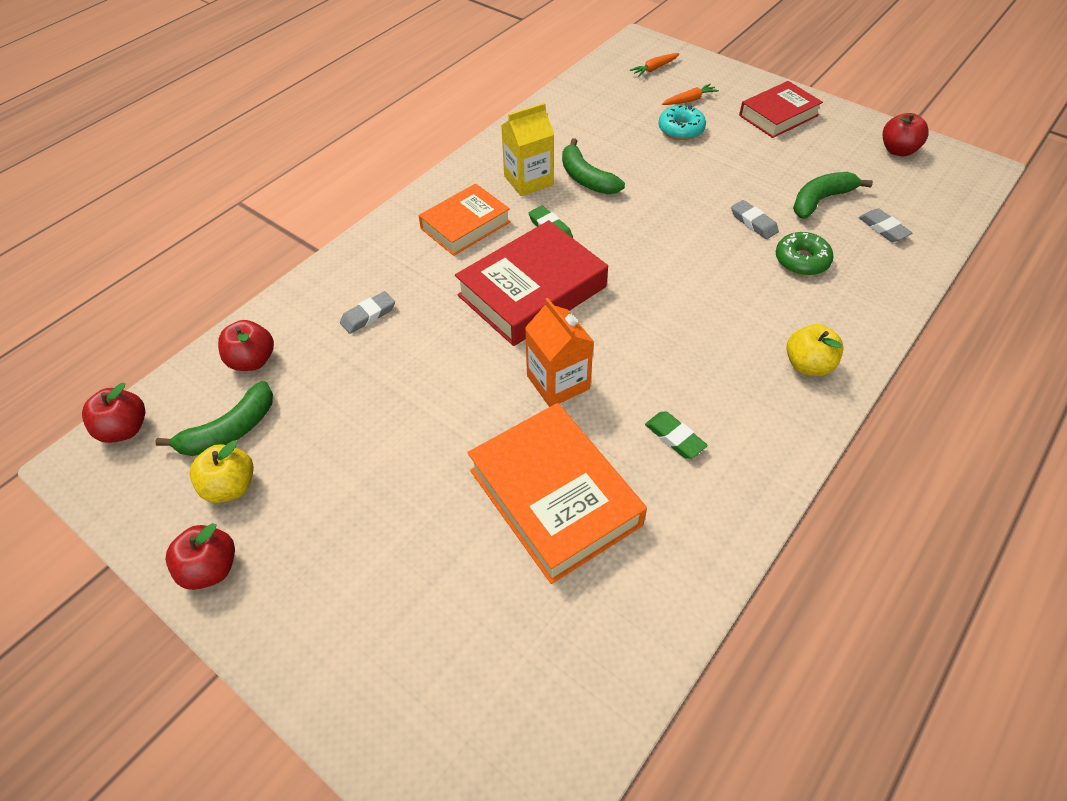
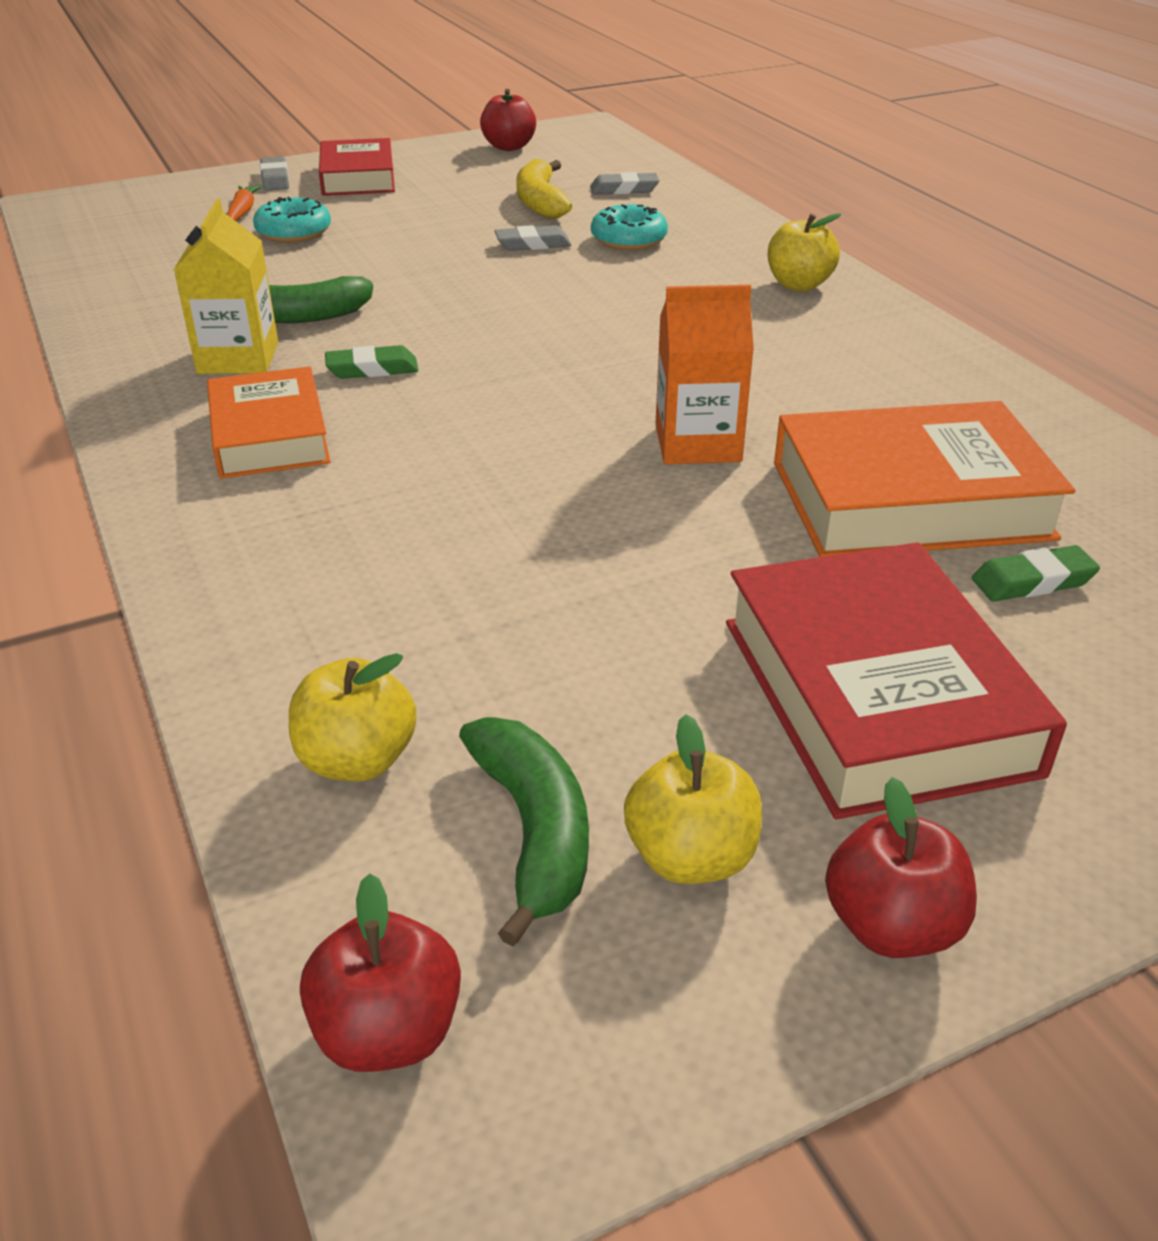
camera: 65 degrees left, 15 degrees down
(252, 360) = (357, 760): red apple -> yellow apple
(368, 315) = (380, 583): grey eraser -> grey eraser (275, 179)
(532, 291) = (492, 417): red book -> red book (876, 695)
(654, 69) = (135, 212): orange carrot -> none
(675, 437) = (857, 390): green eraser -> green eraser (1032, 581)
(801, 260) = (628, 240): green donut -> turquoise donut
(820, 200) = (540, 202): green banana -> yellow banana

